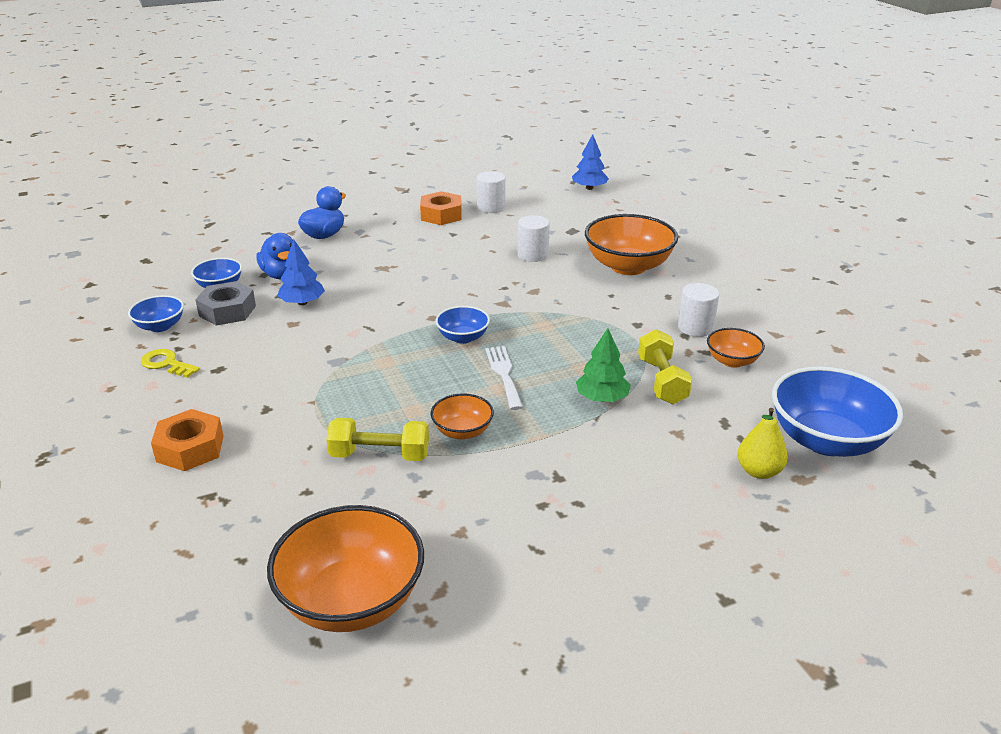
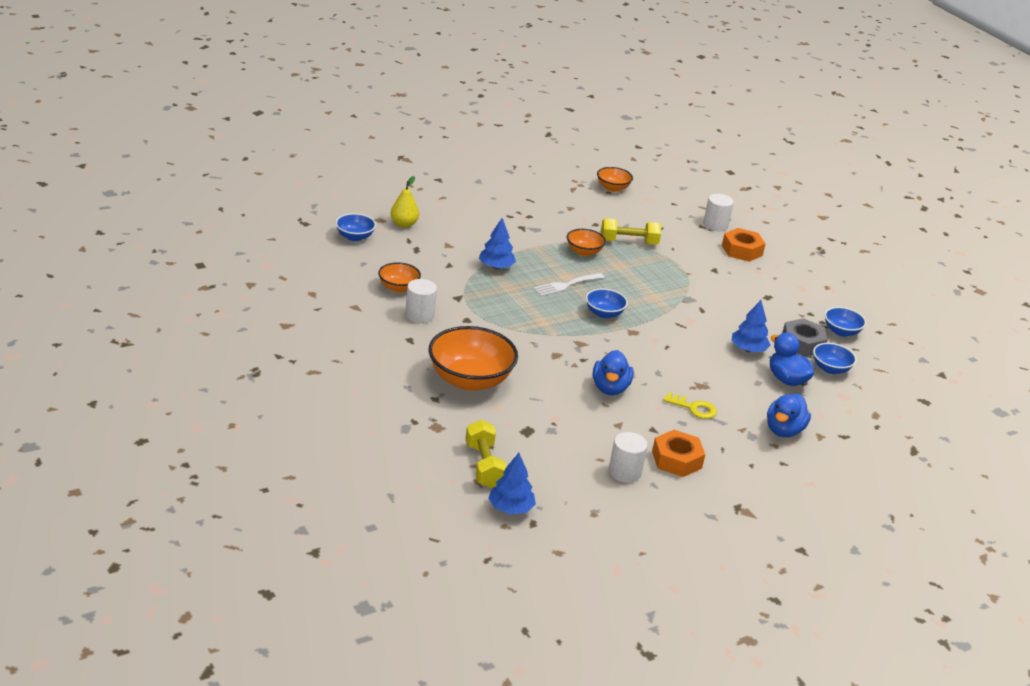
camera: 170 degrees right, 0 degrees up
(166, 364) = (807, 302): yellow key -> yellow key (694, 408)
(351, 600) = (612, 188): orange bowl -> orange bowl, size x0.52
(483, 263) = (610, 388): none -> blue duck
(504, 374) = (566, 285): white fork -> white fork turned 75 degrees clockwise
(533, 255) = (564, 397): white cylinder -> white cylinder (715, 225)
(602, 398) = (496, 267): green tree -> blue tree
(662, 381) = (453, 276): yellow dumbbell -> yellow dumbbell (484, 465)
(826, 440) = (355, 237): blue bowl -> blue bowl, size x0.52

